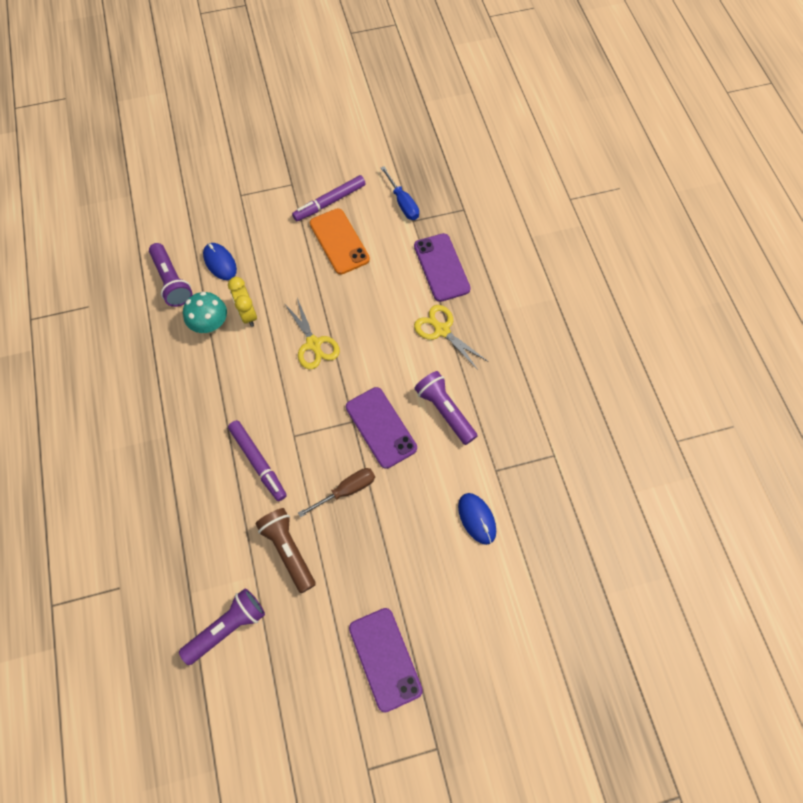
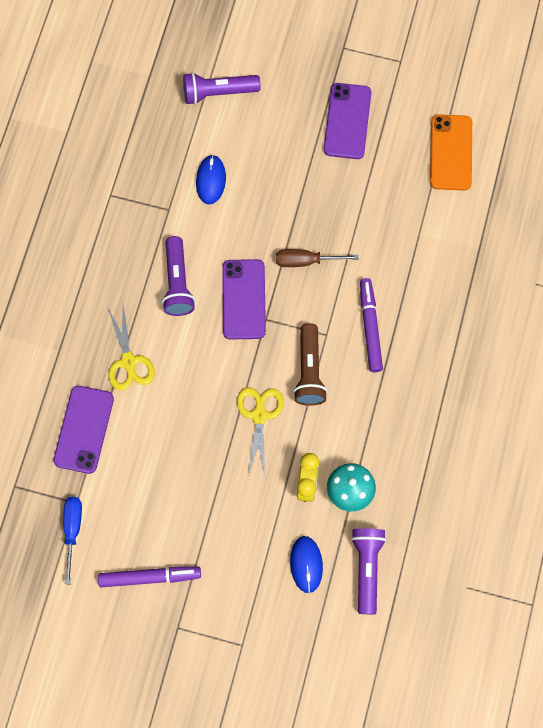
camera: 150 degrees left, 5 degrees up
(227, 627) = (459, 206): purple flashlight -> purple flashlight (218, 92)
(288, 550) = (381, 239): brown flashlight -> brown flashlight (309, 371)
(339, 241) = (168, 520): orange phone -> orange phone (450, 153)

